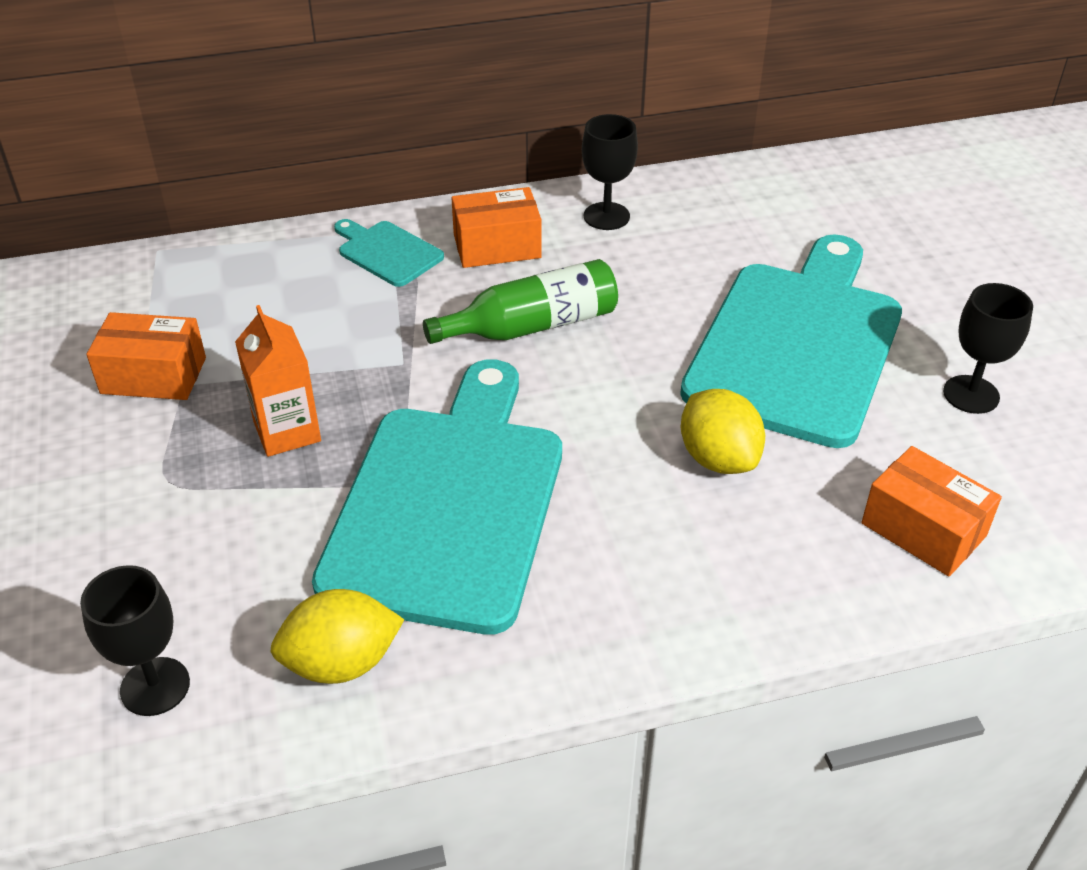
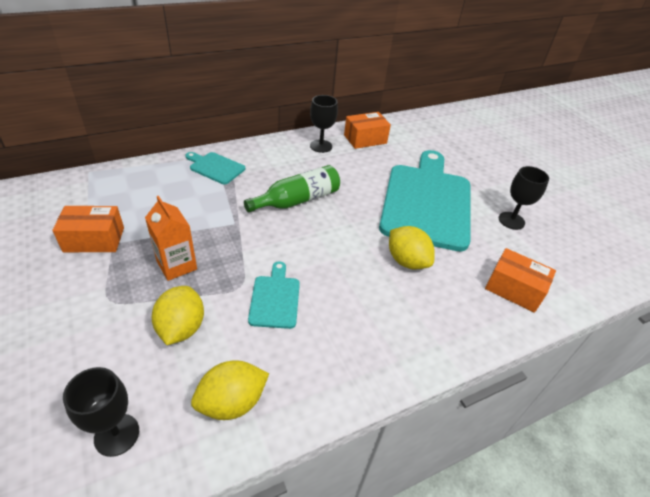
camera: 15 degrees left, 0 degrees up
(278, 538) = (181, 328): none -> yellow lemon
(449, 504) = (275, 299): turquoise cutting board -> turquoise cutting board, size x0.43
(497, 246) = (271, 162): orange box -> orange box (365, 139)

